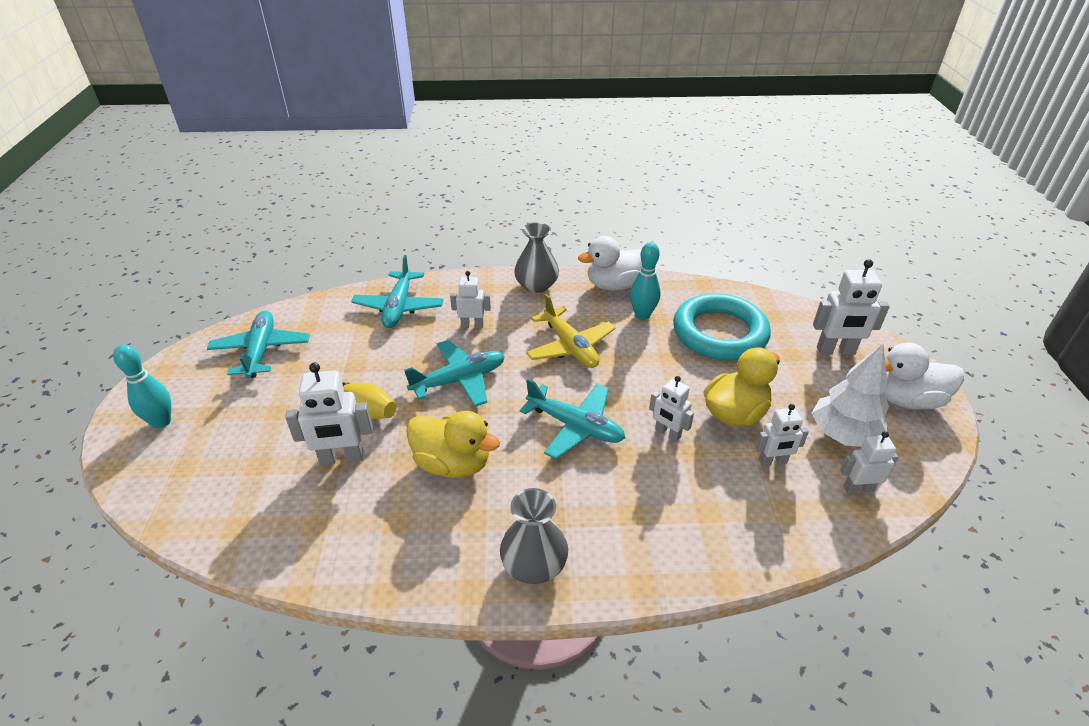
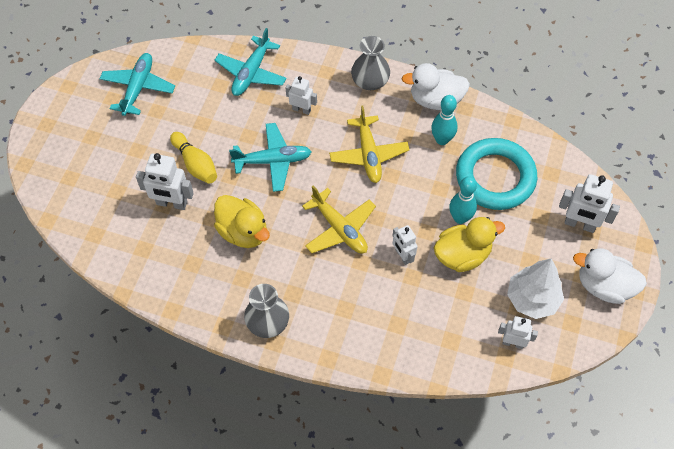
camera: 20 degrees right, 20 degrees up
(161, 422) = (60, 134): turquoise bowling pin -> turquoise bowling pin (460, 218)
(575, 426) = (339, 228): turquoise plane -> yellow plane
(773, 462) = (465, 303): white robot -> none

